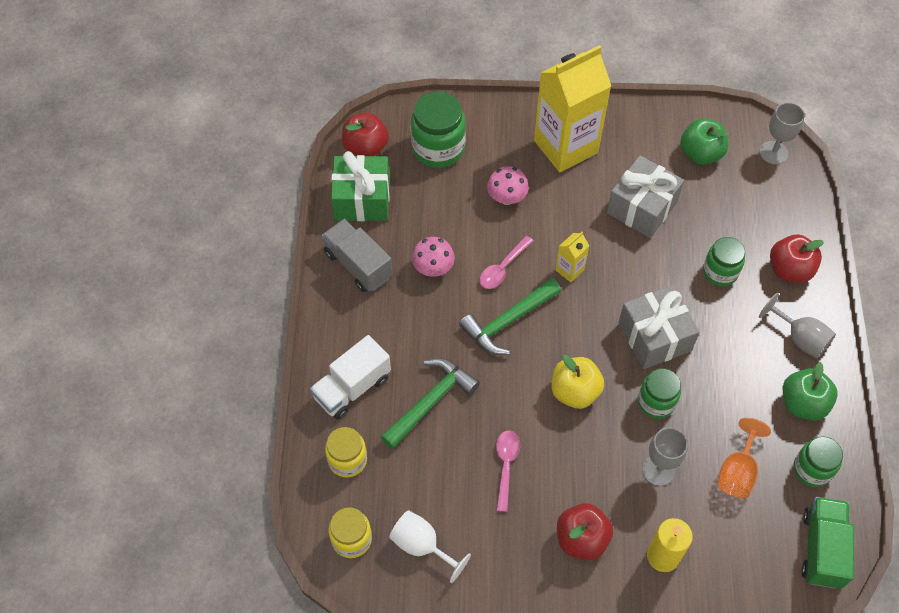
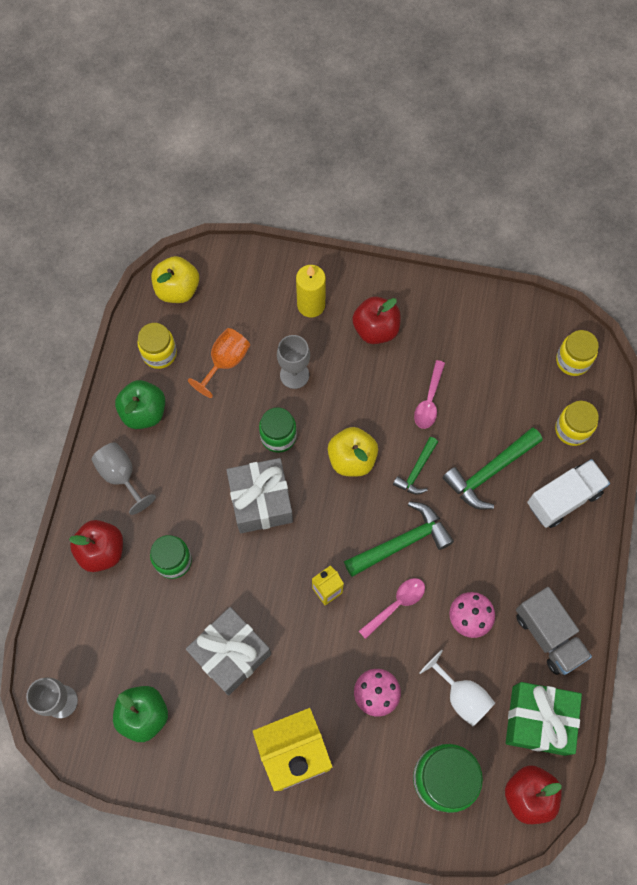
camera: 170 degrees left, 10 degrees up
(422, 546) = (512, 346): white goblet -> white goblet (461, 696)
(506, 391) = (416, 470): none -> green hammer
(812, 469) = (159, 353): green jar -> yellow jar
(821, 549) = (177, 289): green truck -> yellow apple

